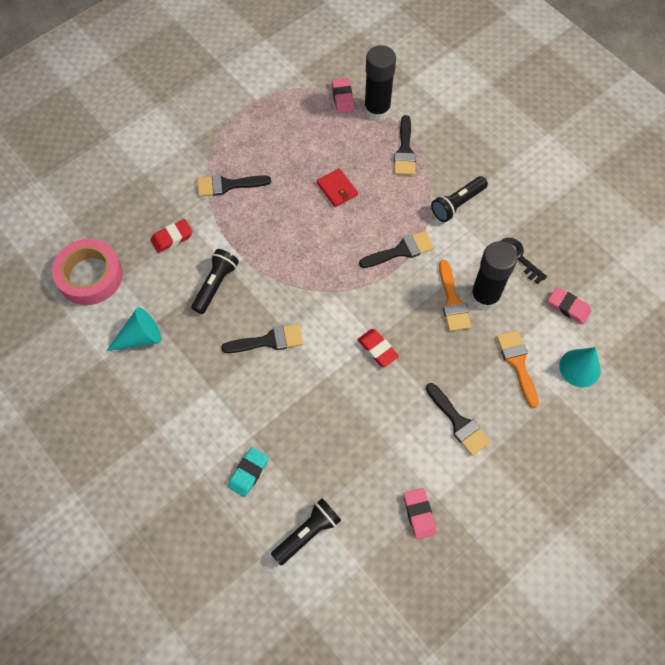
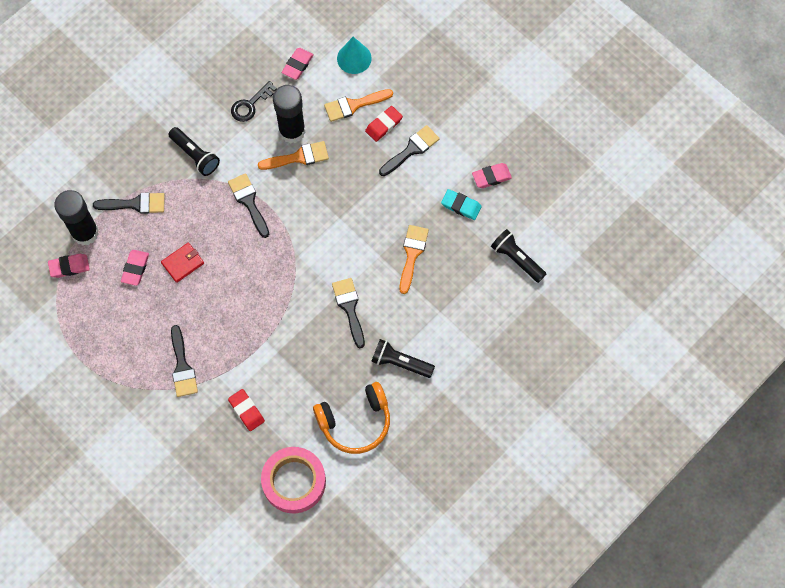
camera: 95 degrees left, 5 degrees up
(140, 337) = (355, 422): turquoise cone -> orange headphones
(215, 285) = (295, 362): black flashlight -> black flashlight (400, 363)
(248, 473) = (472, 310): turquoise eraser -> turquoise eraser (461, 206)
(325, 411) = (412, 254): none -> orange brush
(335, 149) = (135, 268): none -> pink eraser
(377, 349) = (350, 216): red eraser -> red eraser (384, 125)

